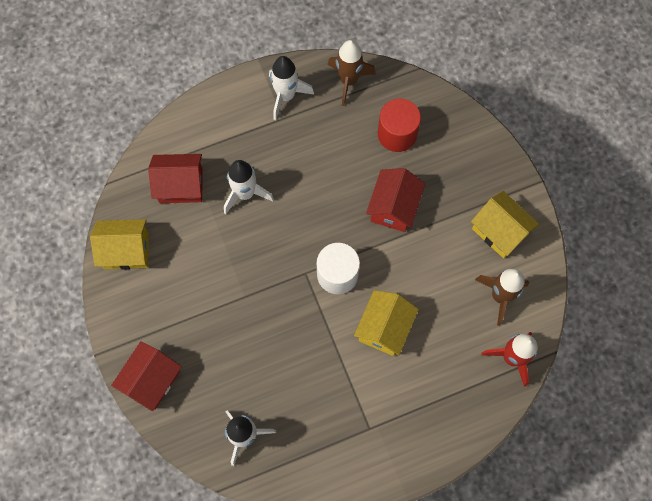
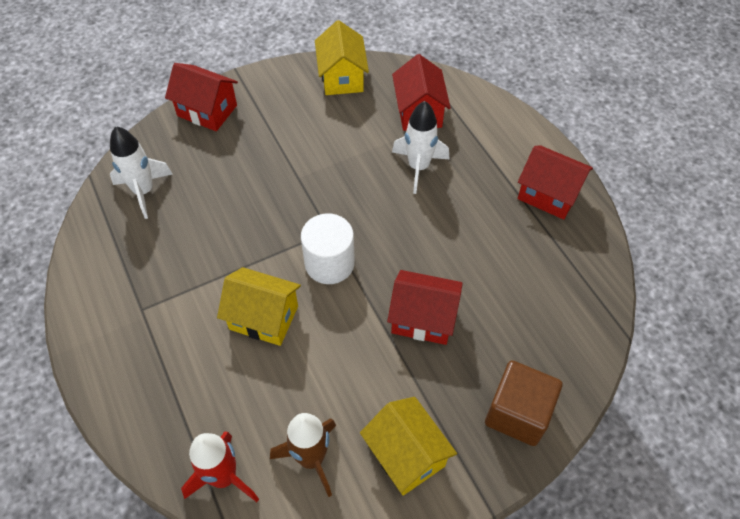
camera: 85 degrees right, 15 degrees down
(286, 96) = (548, 194): white rocket -> red house
(348, 81) = (586, 257): brown rocket -> none
(397, 134) = (525, 316): red cylinder -> none
(472, 153) = (518, 413): none -> brown cube
(500, 231) = (406, 455): yellow house -> yellow house turned 75 degrees counterclockwise

